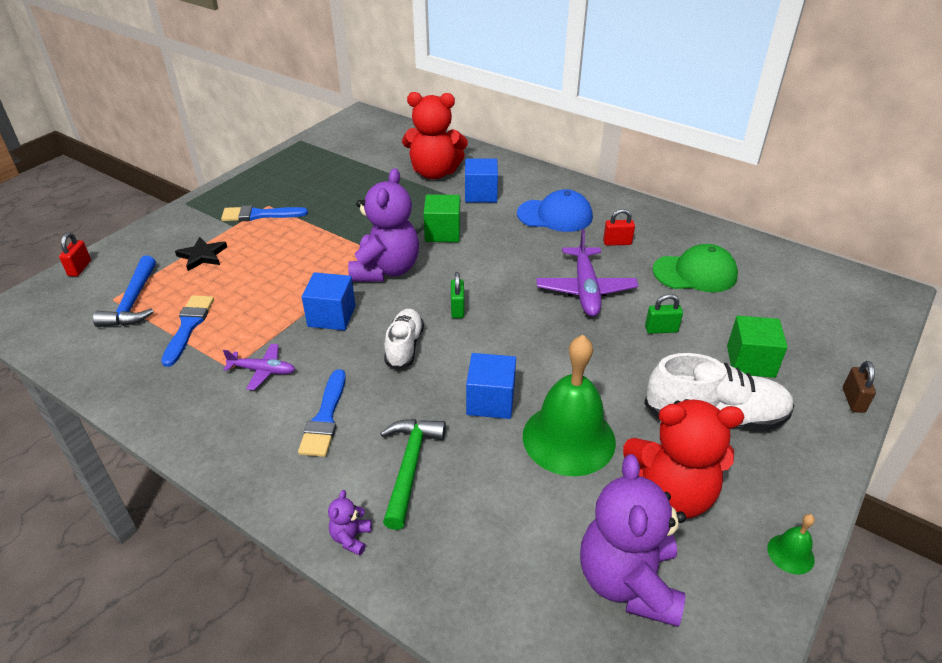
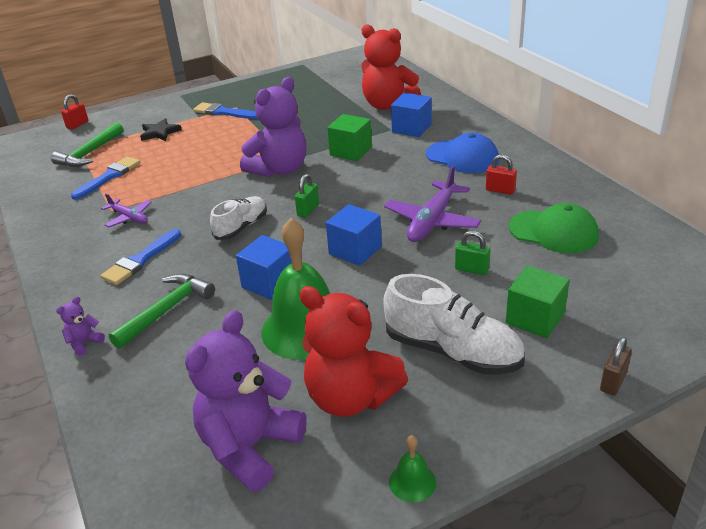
camera: 30 degrees right, 5 degrees down
(133, 302) = (90, 153): blue hammer -> green hammer
(331, 316) = (209, 193): blue cube -> blue cube (355, 250)

